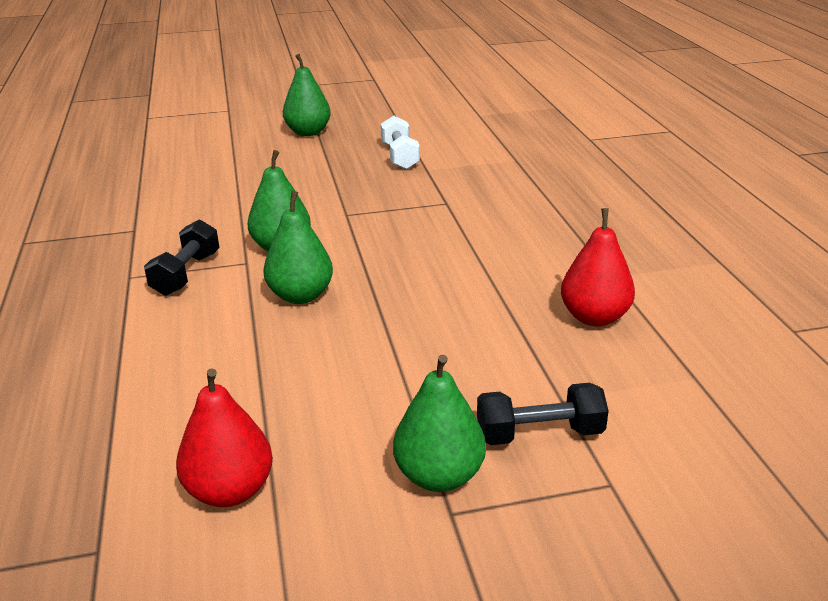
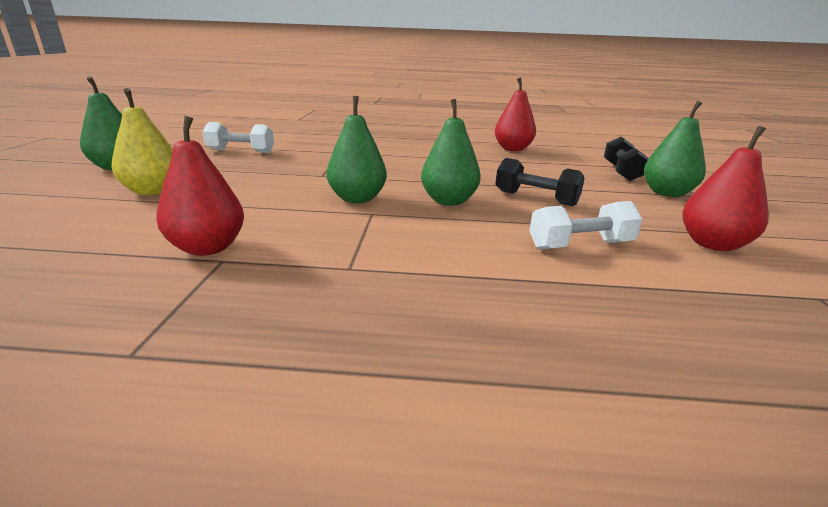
camera: 75 degrees left, 5 degrees down
(152, 219) = (208, 248): none -> red pear
(186, 274) = (372, 238): black dumbbell -> black dumbbell (536, 198)
(200, 386) = (580, 245): none -> white dumbbell
(255, 165) = (153, 191): none -> yellow pear

